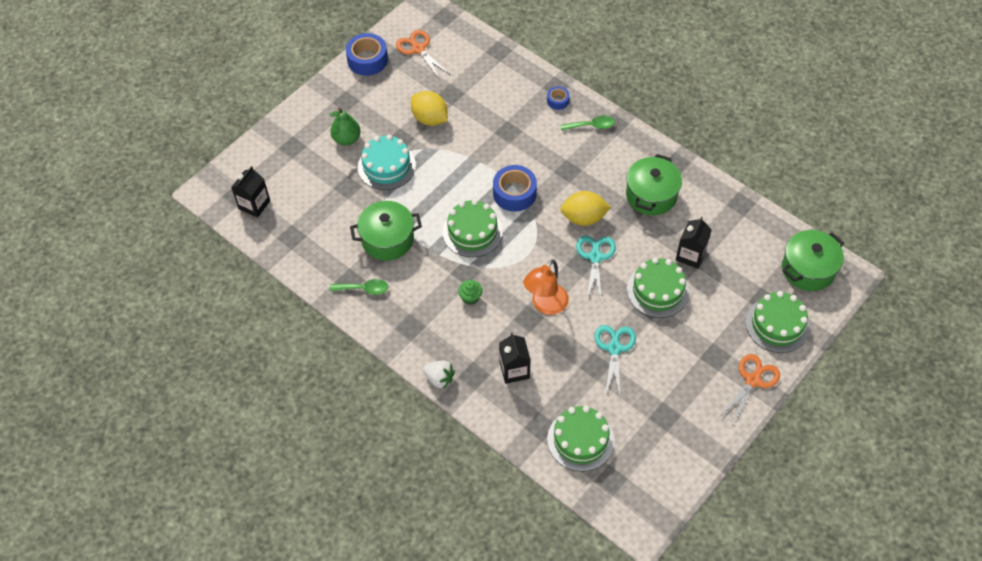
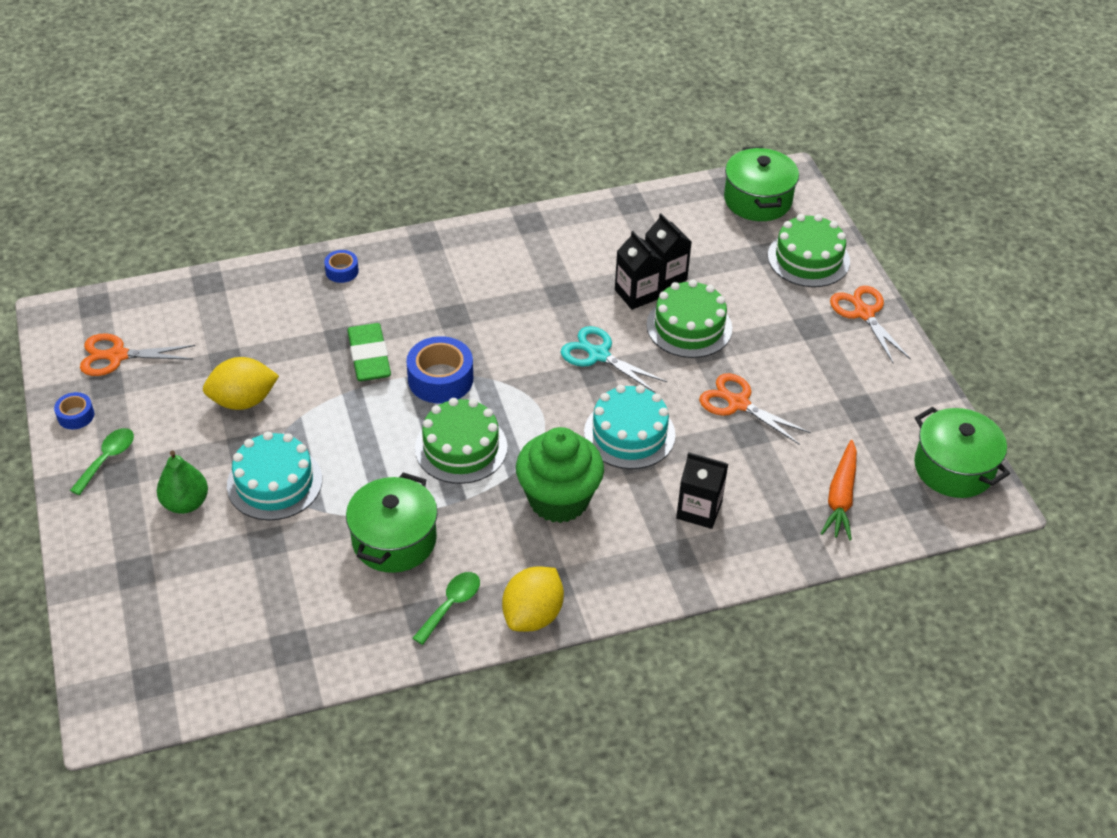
camera: 60 degrees left, 10 degrees down
(254, 205) = (192, 666): black carton -> black carton (637, 294)
(367, 60) = (76, 415): blue tape -> blue tape, size x0.54
(439, 379) = (655, 592): white strawberry -> none
(470, 297) = (558, 499): green cupcake -> green cupcake, size x2.36
(504, 152) = (369, 357): none -> green eraser
(545, 305) = (629, 434): orange lamp -> turquoise cake
(580, 440) = (841, 497): green cake -> orange carrot
(583, 218) = (534, 336): yellow lemon -> yellow lemon (533, 615)
(591, 126) = (409, 262): green spoon -> green spoon (107, 459)
(614, 348) = (738, 403): turquoise scissors -> orange scissors
(651, 195) = (555, 264): green pot -> green pot (953, 468)

